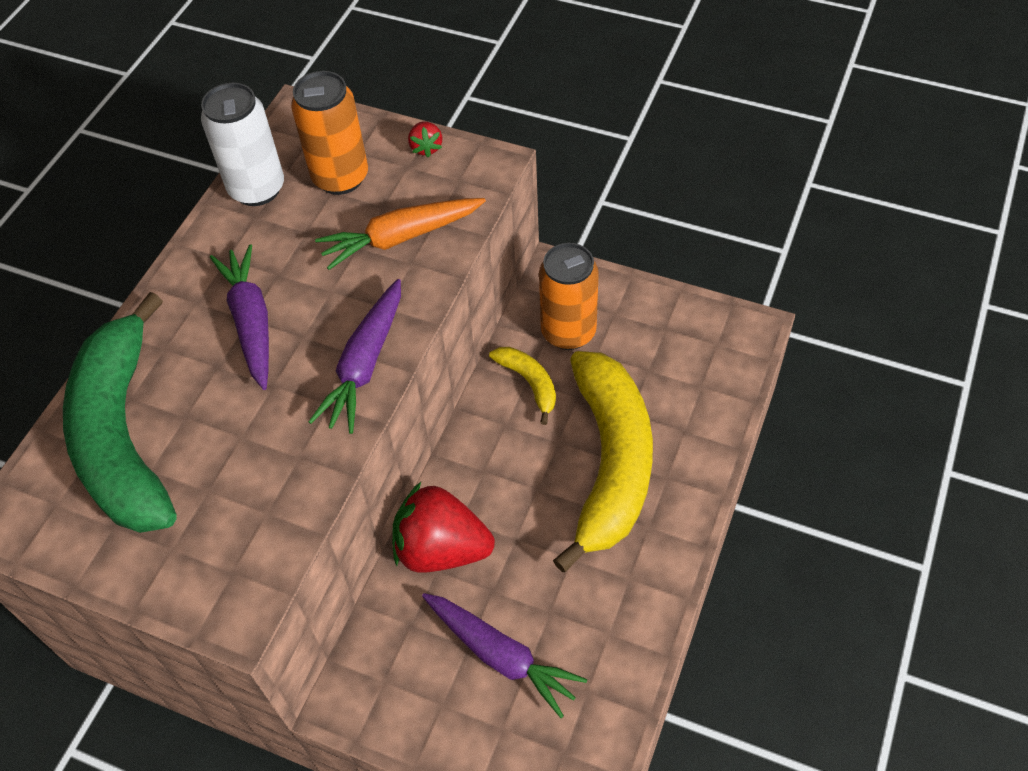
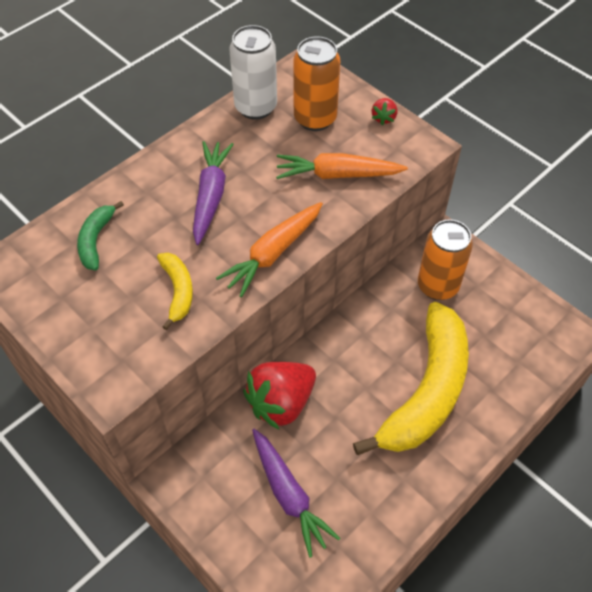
camera: 20 degrees right, 0 degrees up
(124, 434) = (96, 240): green banana -> green banana, size x0.43
(365, 364) = (273, 253): purple carrot -> orange carrot
(441, 549) = (281, 403): red strawberry -> red strawberry turned 75 degrees counterclockwise
(529, 383) = (393, 312): yellow banana -> yellow banana (178, 291)

